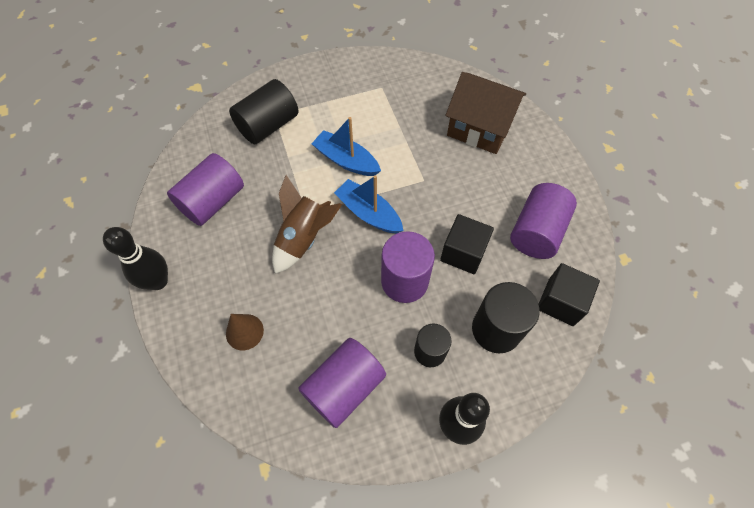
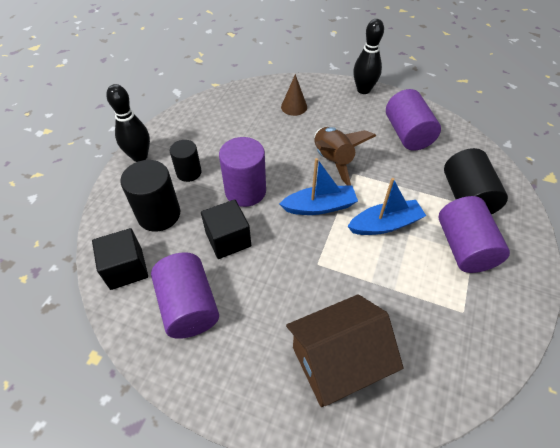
camera: 130 degrees right, 10 degrees down
(344, 387) = (216, 126): purple cylinder -> purple cylinder (463, 247)

